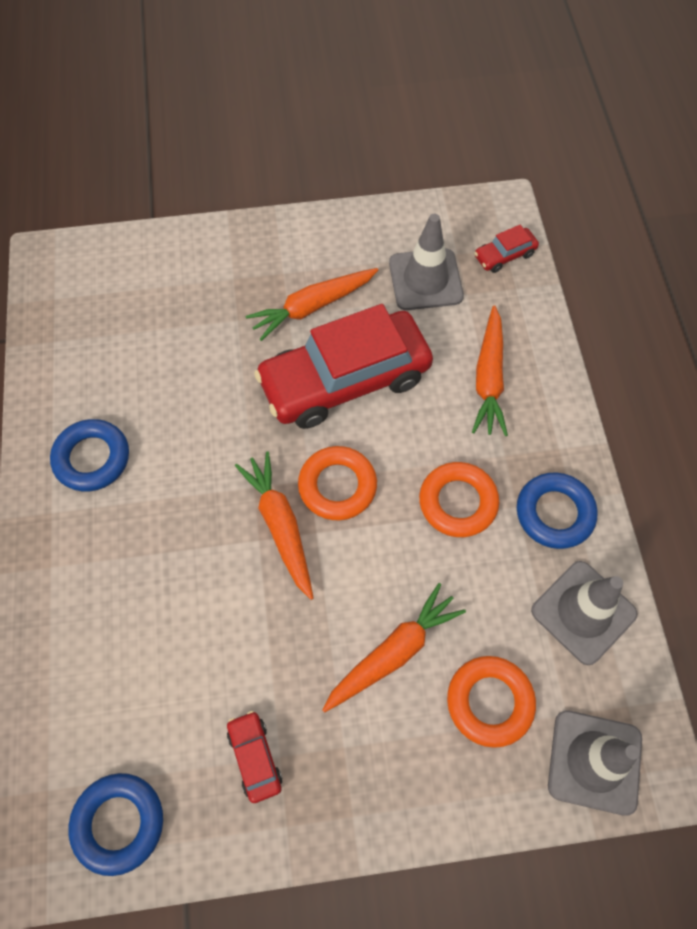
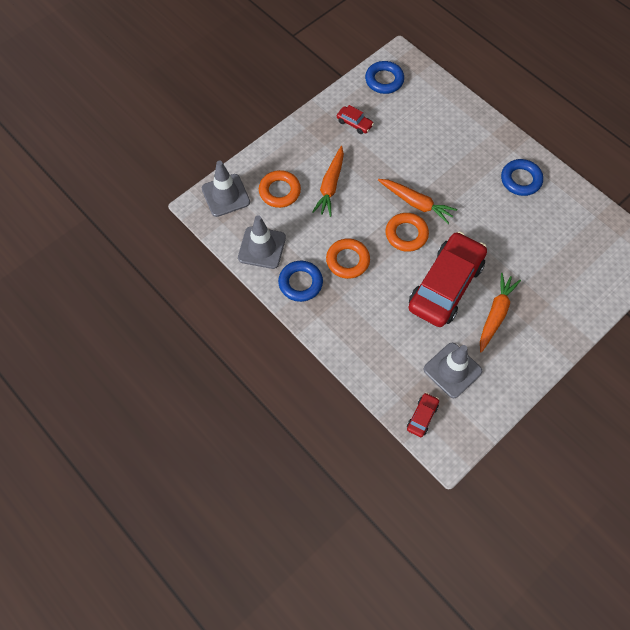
camera: 145 degrees right, 0 degrees up
(488, 378) = (377, 332): orange carrot -> none

